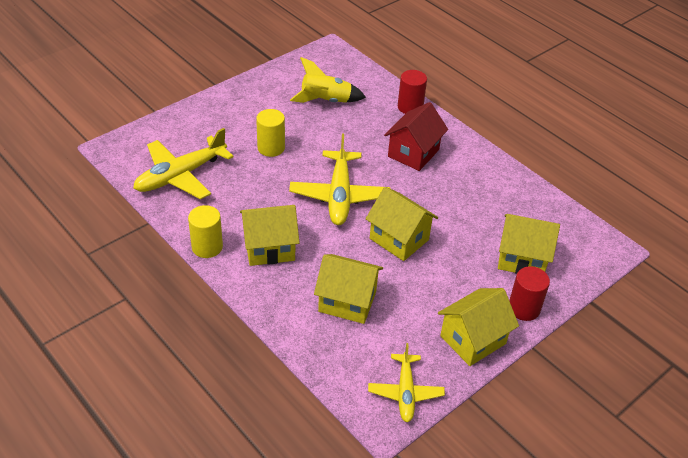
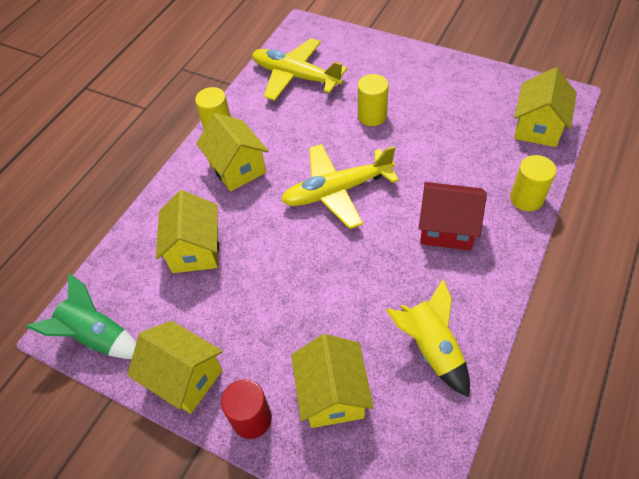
camera: 75 degrees right, 10 degrees up
(325, 101) = (476, 126): yellow rocket -> yellow rocket (431, 348)
(399, 239) = (301, 262): yellow house -> yellow house (538, 127)
(405, 392) = (97, 337): yellow plane -> green rocket
(410, 107) = (526, 198): red cylinder -> yellow cylinder

